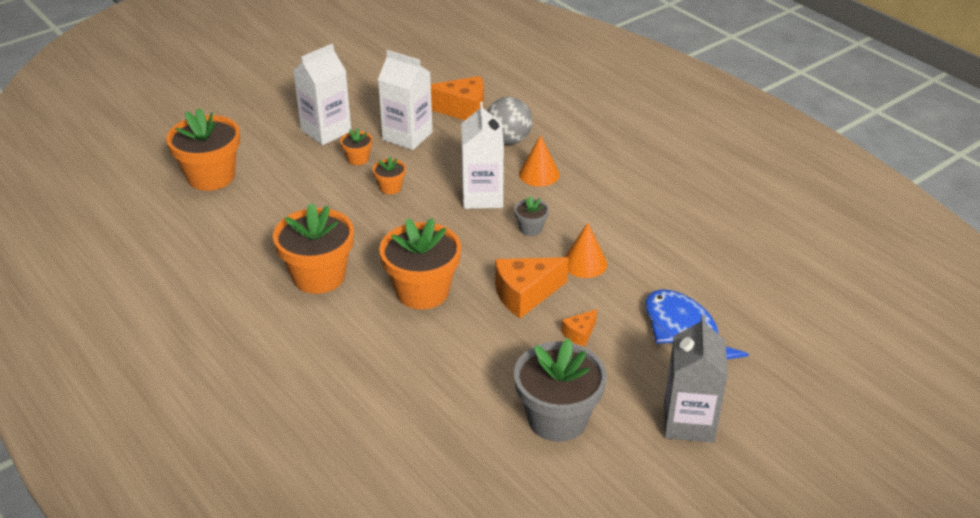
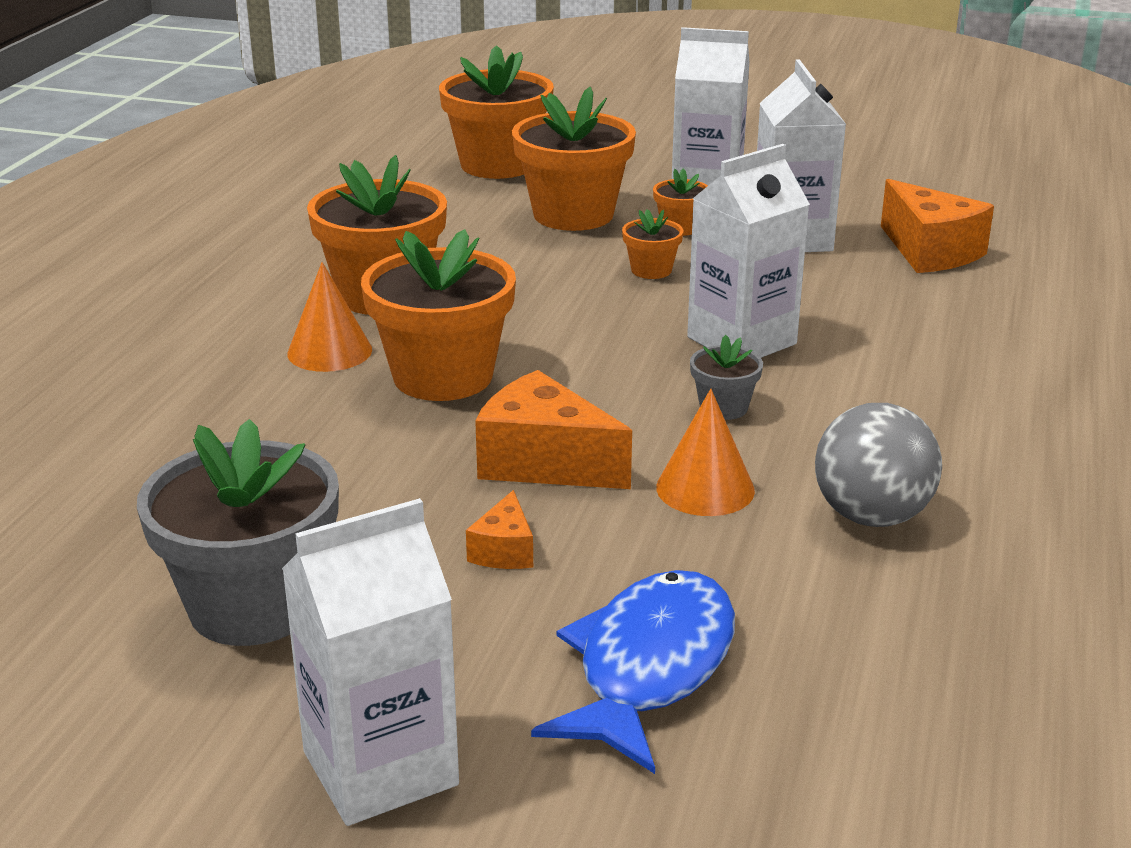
camera: 55 degrees right, 10 degrees down
(303, 181) = (573, 215): none -> orange flower pot
(508, 140) = (920, 310): grey ball -> grey ball (871, 516)
(539, 174) = (879, 365): orange cone -> orange cone (329, 351)
(579, 334) = (504, 551): orange cheese -> orange cheese turned 90 degrees counterclockwise
(688, 422) = (380, 768): grey carton -> white carton

